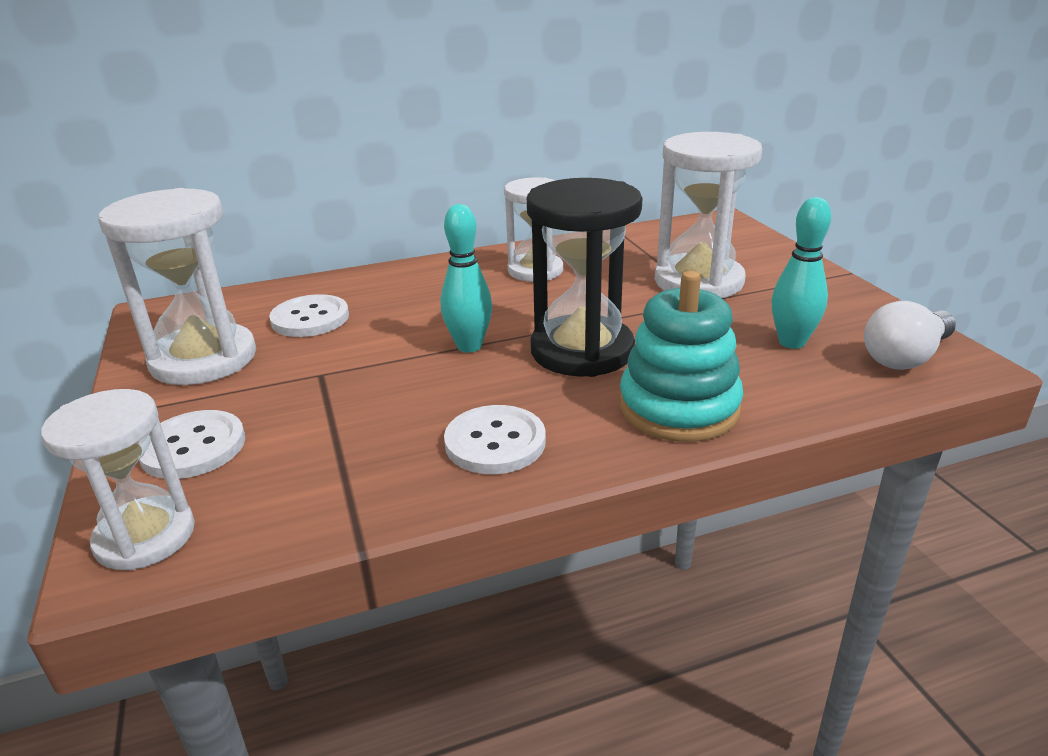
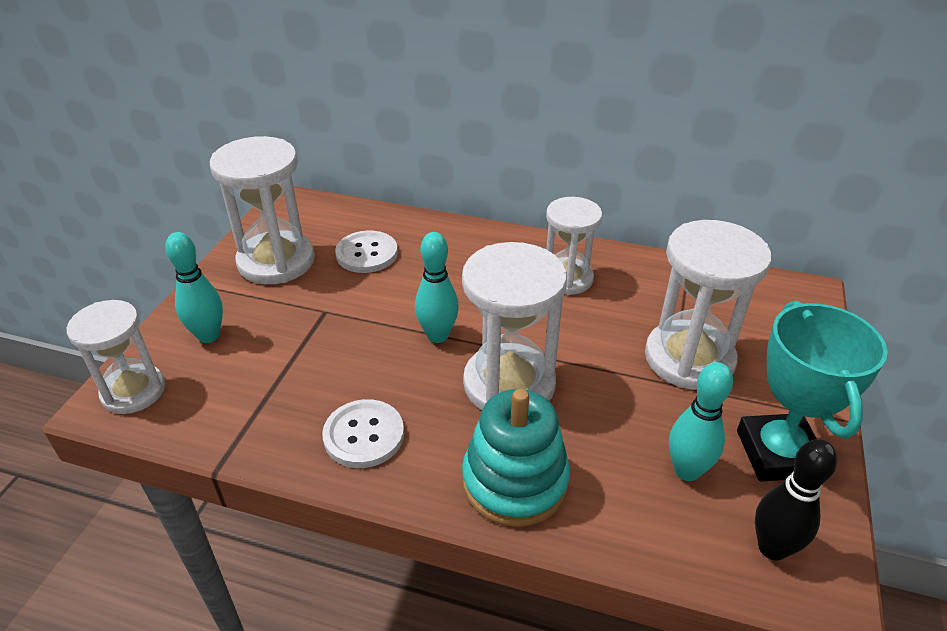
camera: 35 degrees right, 10 degrees up
(193, 447) = (208, 336): white button -> turquoise bowling pin
(582, 351) = (509, 384): black hourglass -> white hourglass
(832, 307) = (778, 453): none -> turquoise trophy
(905, 357) = (772, 548): white light bulb -> black bowling pin

